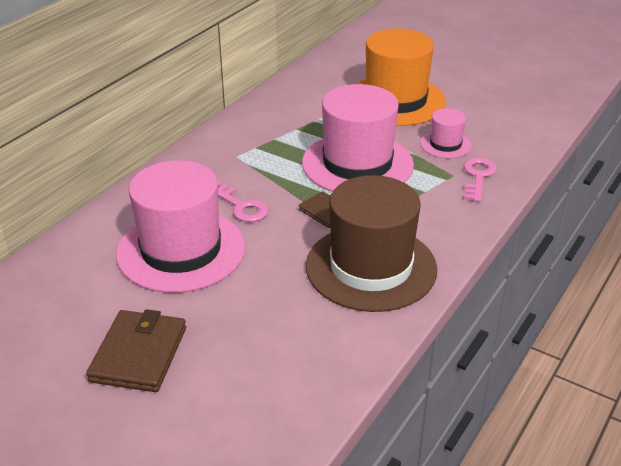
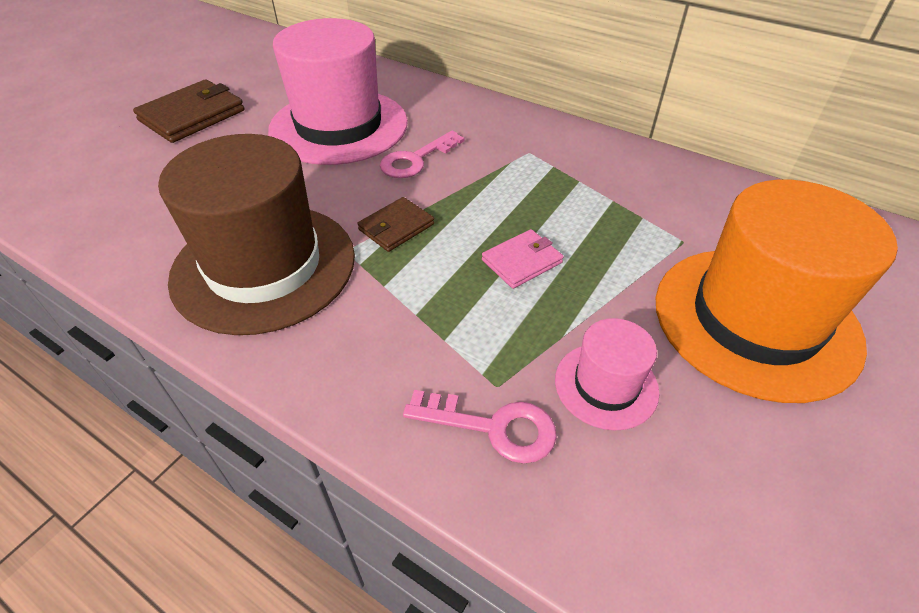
camera: 90 degrees right, 10 degrees up
(139, 354) = (192, 115): brown wallet -> brown wallet turned 60 degrees counterclockwise
(357, 164) = (522, 261): pink hat -> pink wallet

